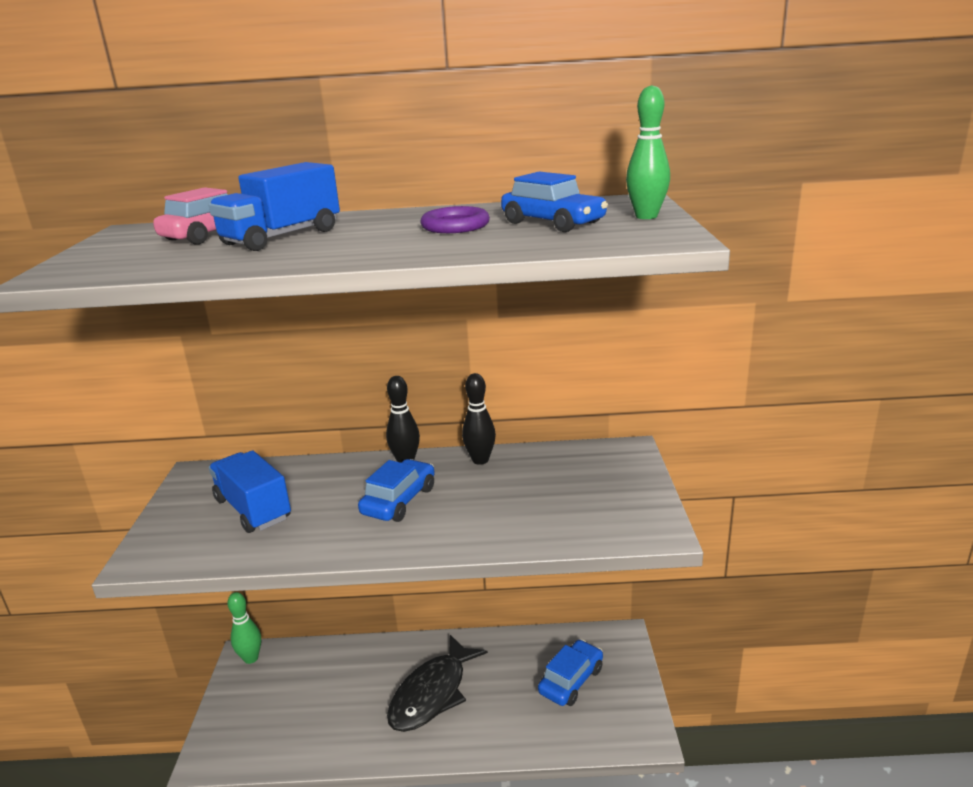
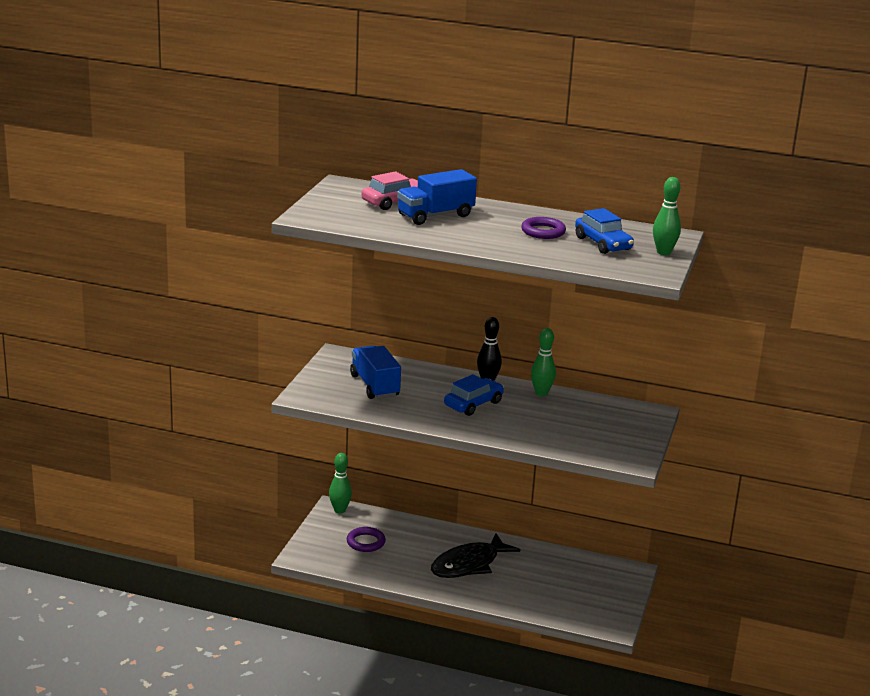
camera: 15 degrees right, 0 degrees up
(293, 700) = (365, 542): none -> purple ring
(480, 460) = (541, 393): black bowling pin -> green bowling pin
(571, 680) = (576, 584): blue car -> none

